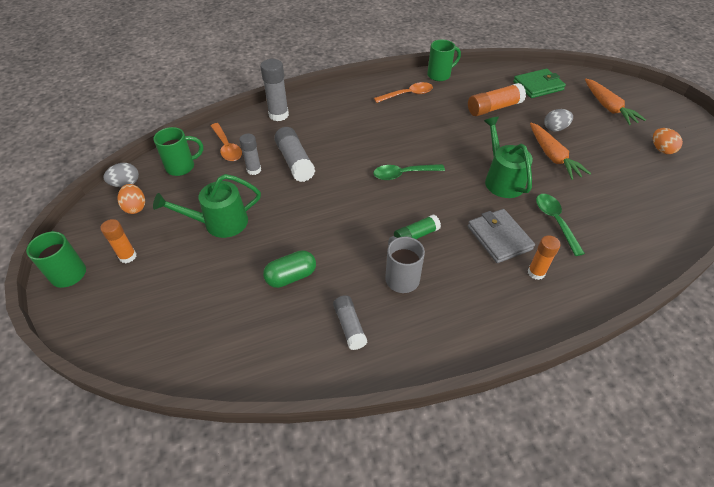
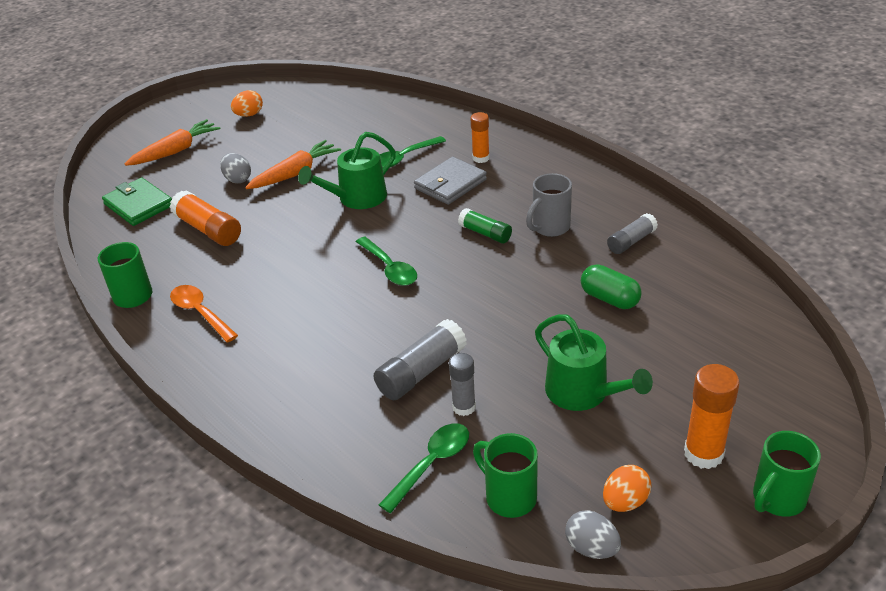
camera: 110 degrees left, 10 degrees down
(128, 256) = (703, 453): orange glue stick -> orange glue stick, size x1.55
(227, 147) = (431, 464): orange spoon -> green spoon
(278, 115) = (315, 439): grey glue stick -> none

